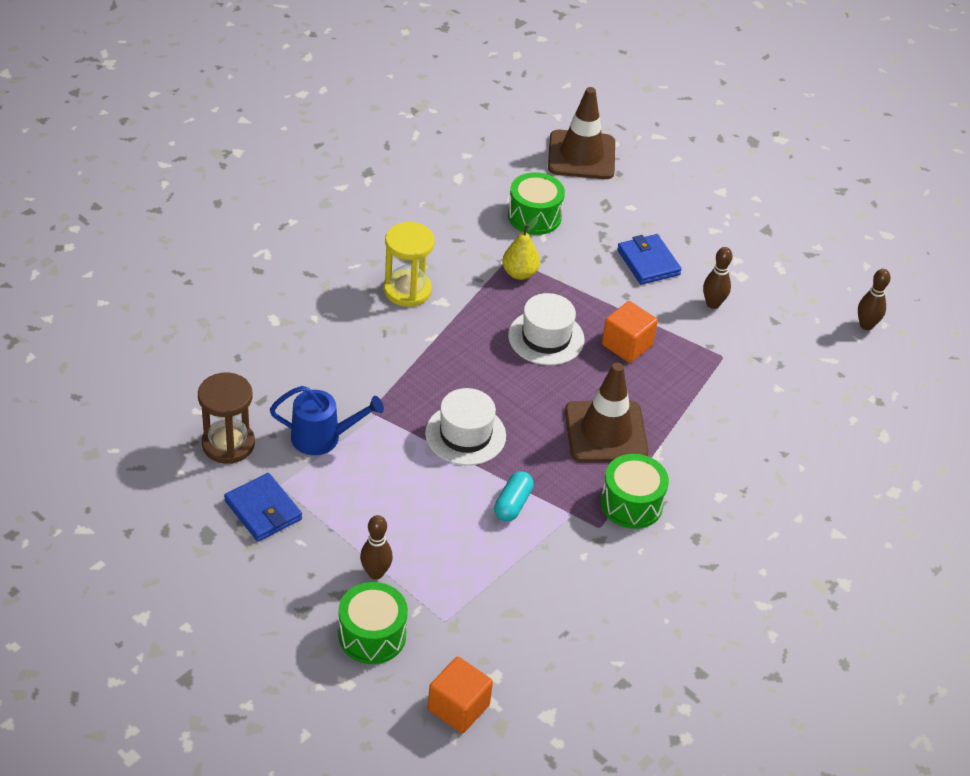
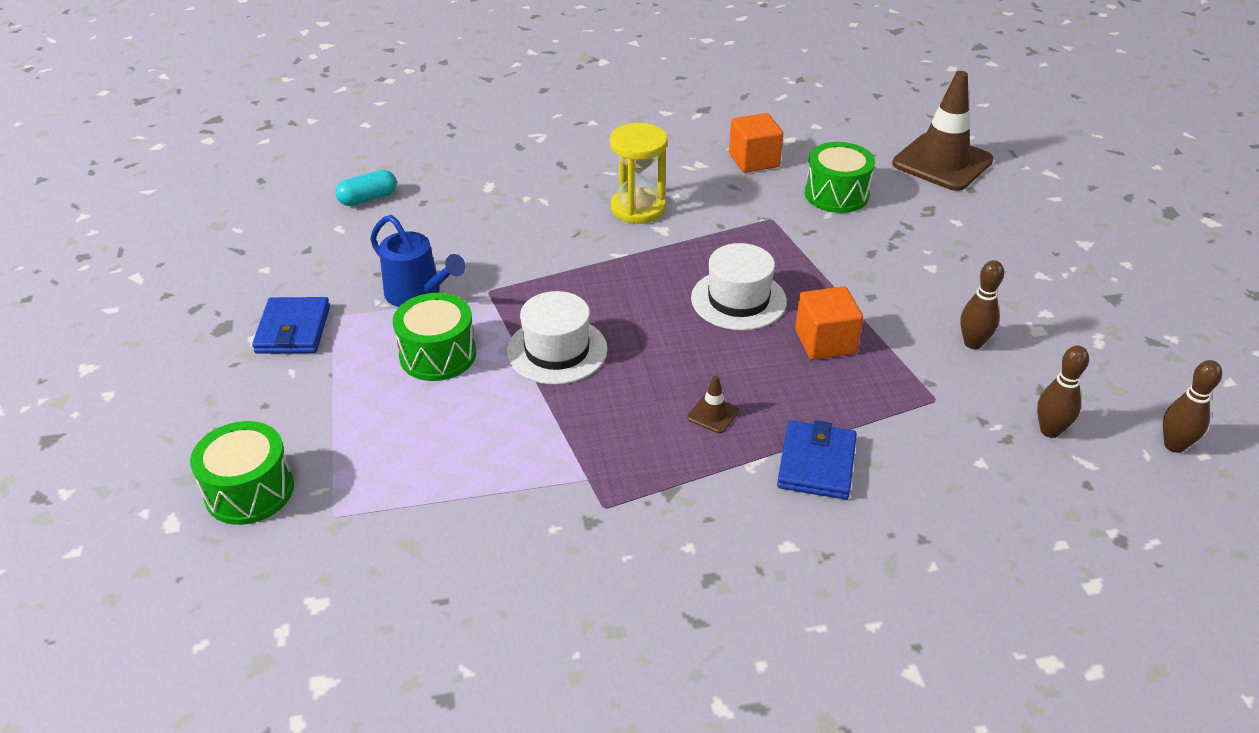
camera: 40 degrees right, 5 degrees down
(228, 444) = (331, 264): brown hourglass -> none
(375, 573) = (323, 434): brown bowling pin -> brown bowling pin (1050, 430)
(458, 707) = (242, 614): orange cube -> orange cube (754, 160)
(512, 504) = (533, 437): turquoise capsule -> turquoise capsule (368, 198)
(519, 273) = (769, 235): yellow pear -> none
(605, 432) = (713, 414): brown traffic cone -> brown traffic cone, size x0.40
(631, 503) = (667, 501): green drum -> green drum (438, 355)
(648, 262) = (929, 276): blue wallet -> blue wallet (816, 464)

